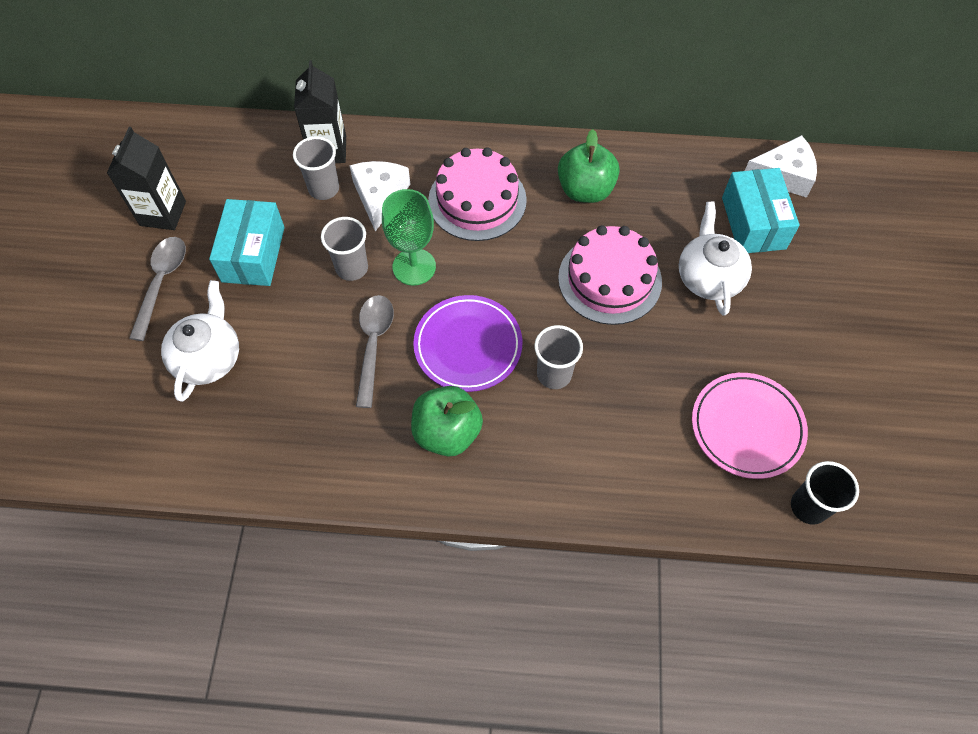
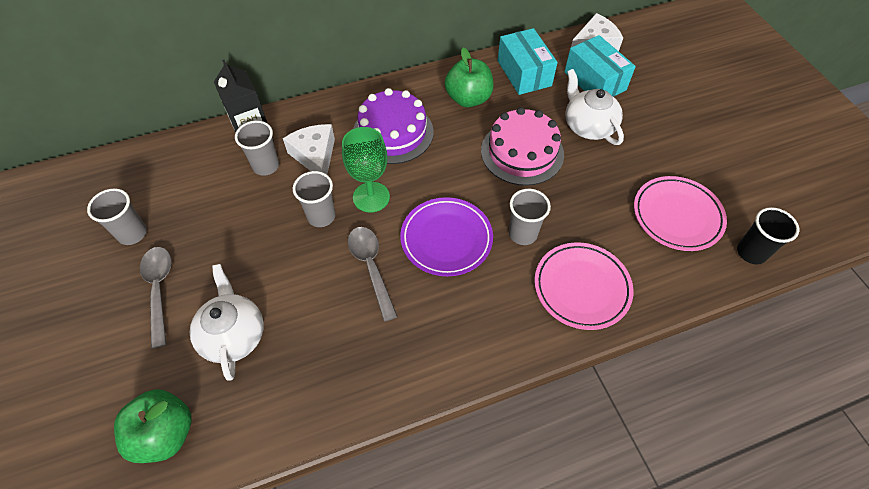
camera: 25 degrees left, 5 degrees down
(163, 213) = (132, 234): black carton -> grey cup
(253, 254) = (231, 236): turquoise box -> turquoise box (524, 73)
(447, 432) = (468, 310): green apple -> green apple (165, 434)
(477, 200) = (393, 132): pink cake -> purple cake
(583, 461) = (581, 287): none -> pink plate

